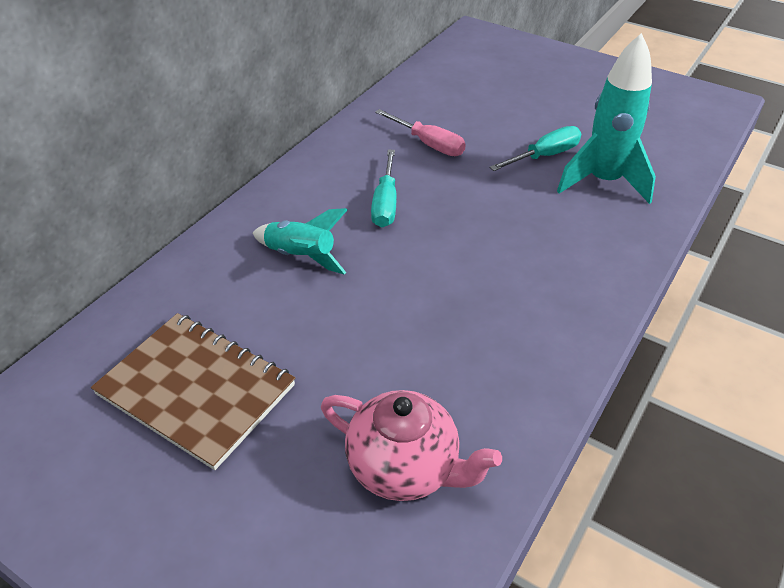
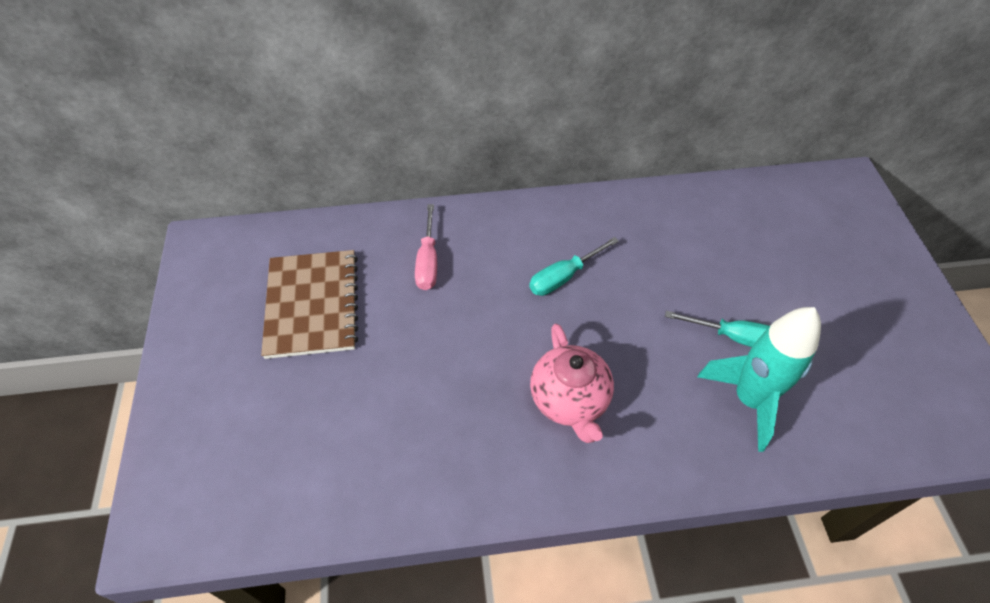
camera: 50 degrees right, 10 degrees up
(301, 257) = (464, 270): turquoise rocket -> none
(404, 467) = (339, 454): pink teapot -> pink teapot (569, 400)
(429, 144) = (659, 255): pink screwdriver -> pink screwdriver (428, 261)

